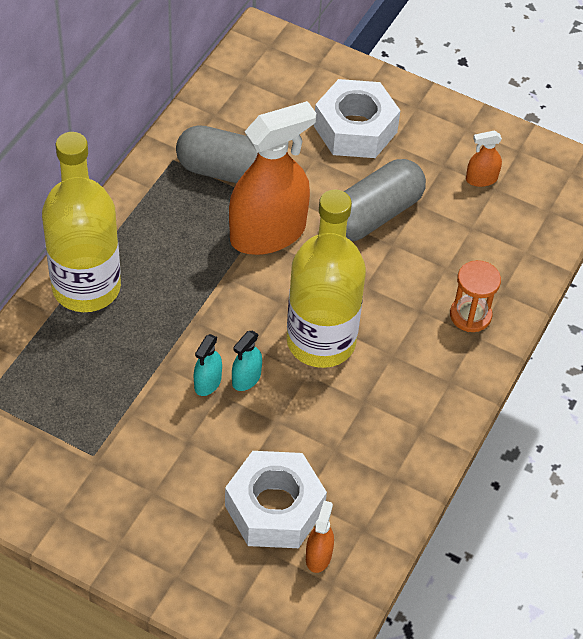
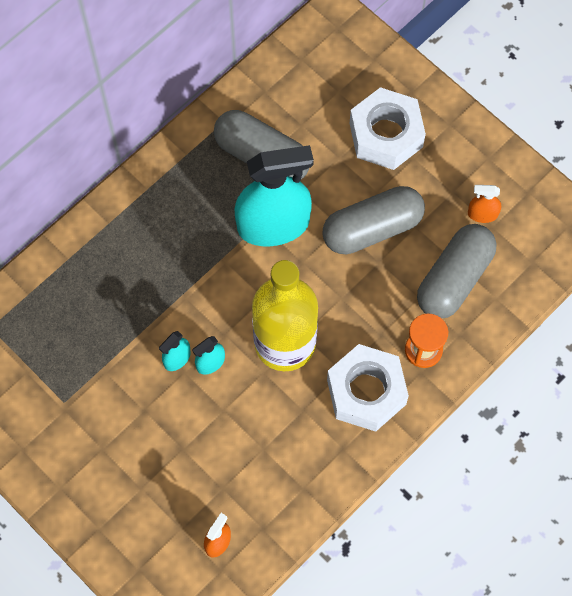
camera: 20 degrees right, 15 degrees up
(86, 287) = (103, 241): yellow bottle -> none
(267, 233) = (273, 225): orange spray bottle -> turquoise spray bottle
(274, 508) = (196, 489): white nut -> white nut (366, 392)
(476, 243) = (454, 279): none -> grey capsule

